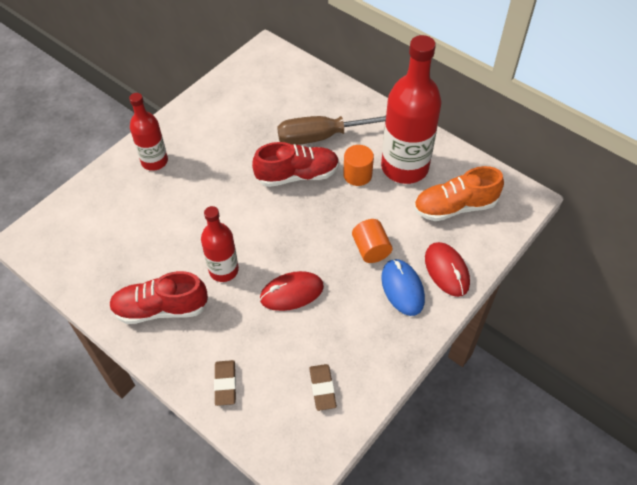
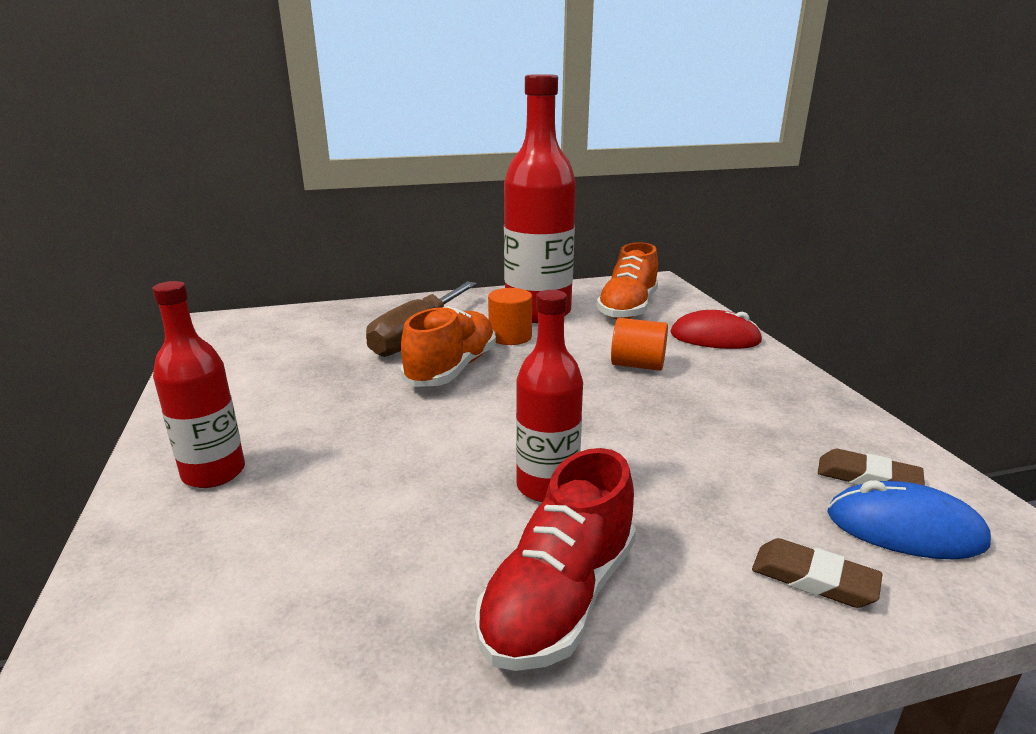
camera: 55 degrees left, 30 degrees down
(292, 293) = (657, 441): red mouse -> none
(297, 175) = (451, 369): red shoe -> orange shoe
(402, 288) = (720, 367): blue mouse -> blue mouse (904, 528)

